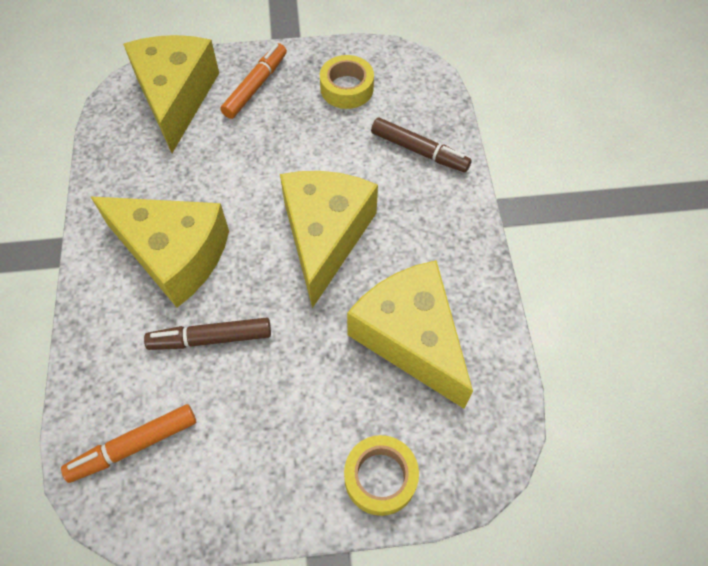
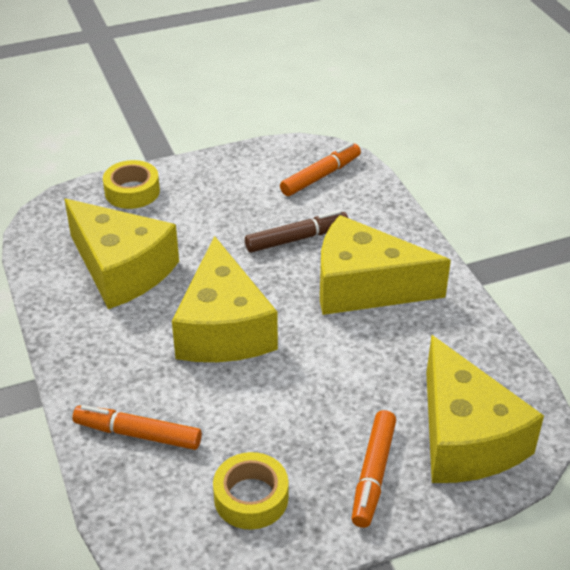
camera: 165 degrees right, 20 degrees down
(419, 150) = (138, 434): brown marker -> orange marker

